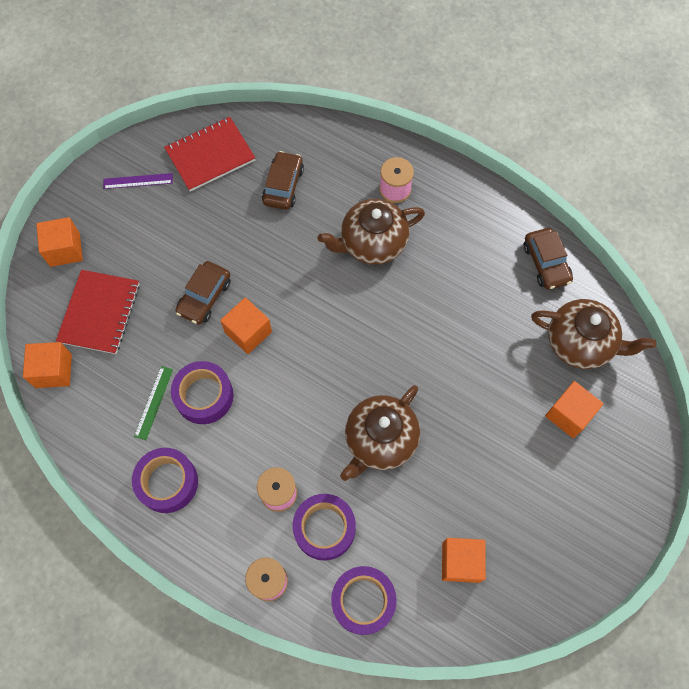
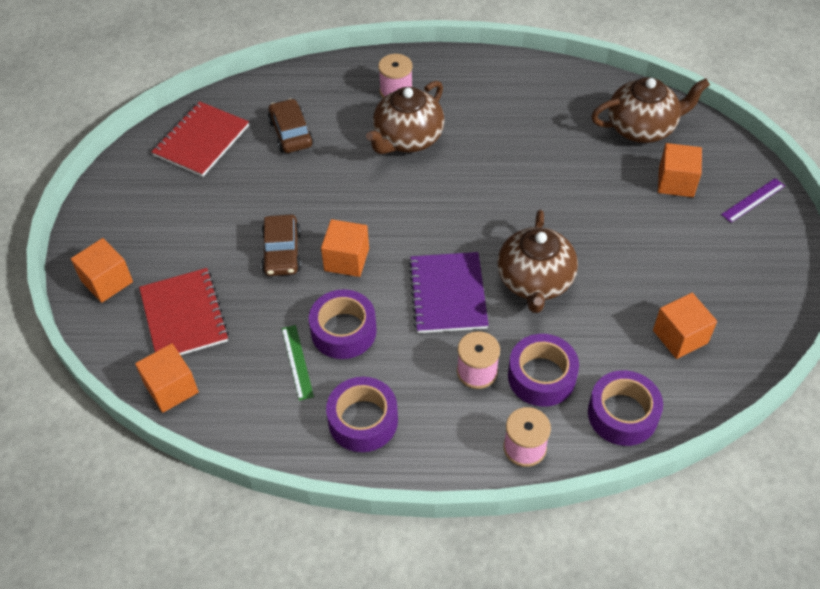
camera: 30 degrees left, 15 degrees down
(138, 181) = (143, 192): purple ruler -> purple ruler (753, 200)
(304, 410) = (448, 294): none -> purple notebook
(546, 263) = (567, 86): brown car -> none

